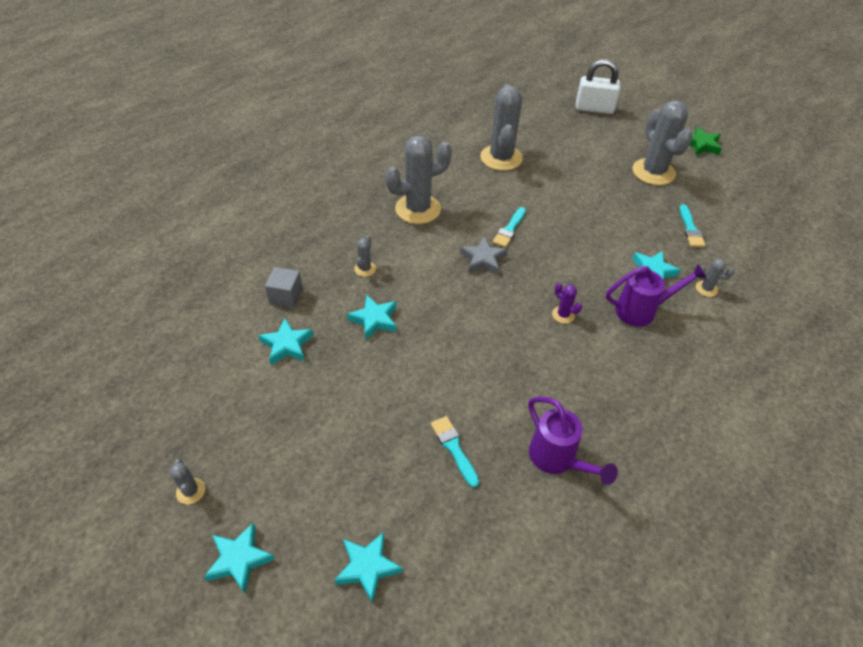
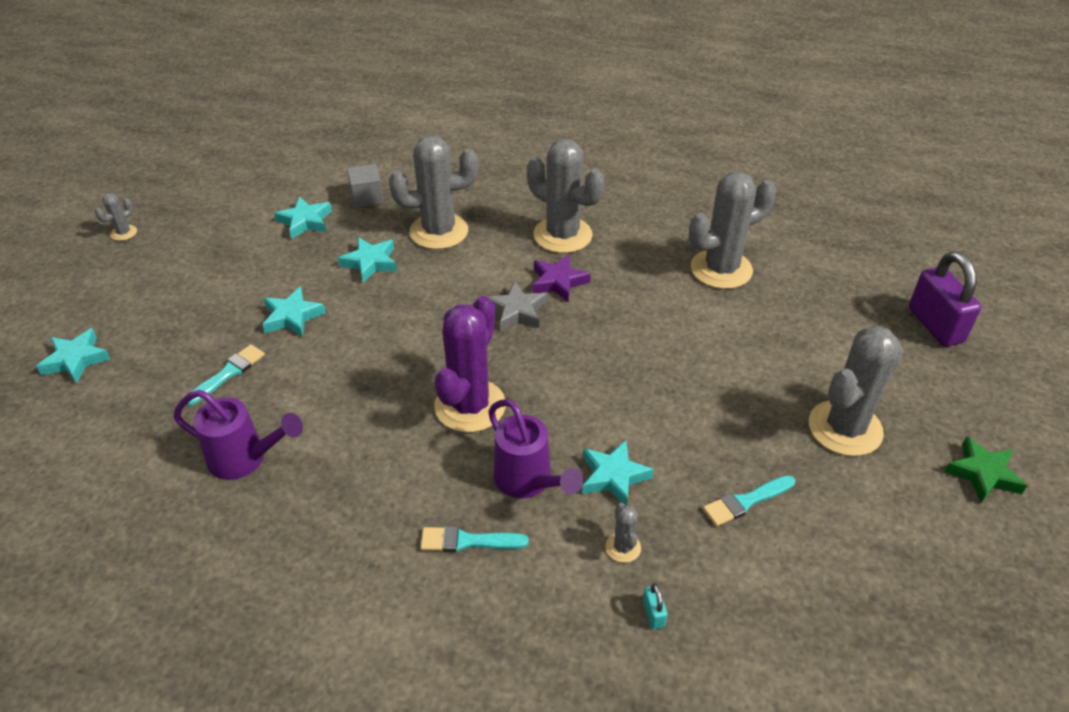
camera: 65 degrees right, 5 degrees down
(239, 559) = (66, 283): turquoise star -> turquoise star (292, 317)
(365, 269) = (439, 231): grey cactus -> grey cactus, size x2.30
(466, 229) = (558, 282): none -> purple star
(509, 229) = (588, 317): turquoise brush -> turquoise brush (467, 541)
(557, 459) = (245, 459): purple watering can -> purple watering can turned 105 degrees counterclockwise
(563, 315) = (470, 406): purple cactus -> purple cactus, size x2.30
(594, 108) = (935, 325): white padlock -> purple padlock
(755, 295) = (653, 614): none -> turquoise padlock

